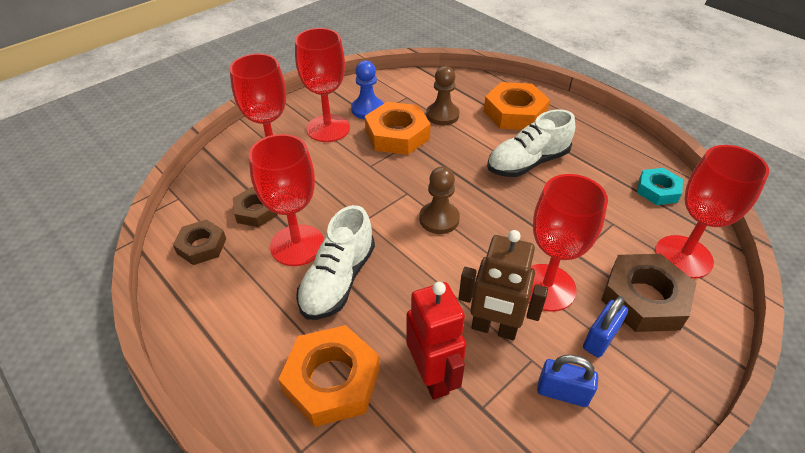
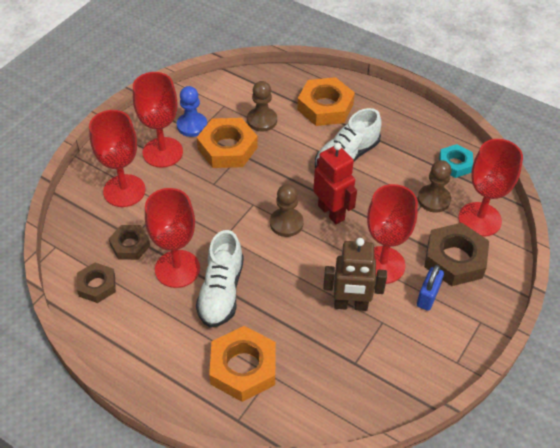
camera: 15 degrees left, 5 degrees up
(432, 376) = (315, 349): red robot -> red robot (331, 212)
(562, 393) = (408, 340): blue padlock -> none
(625, 224) = (433, 199): none -> brown pawn

